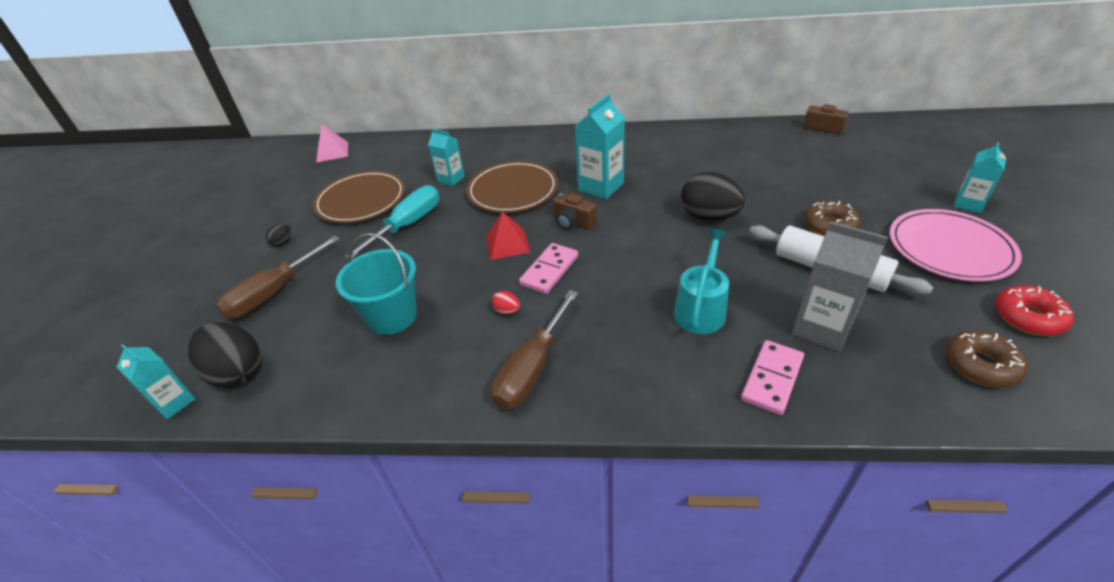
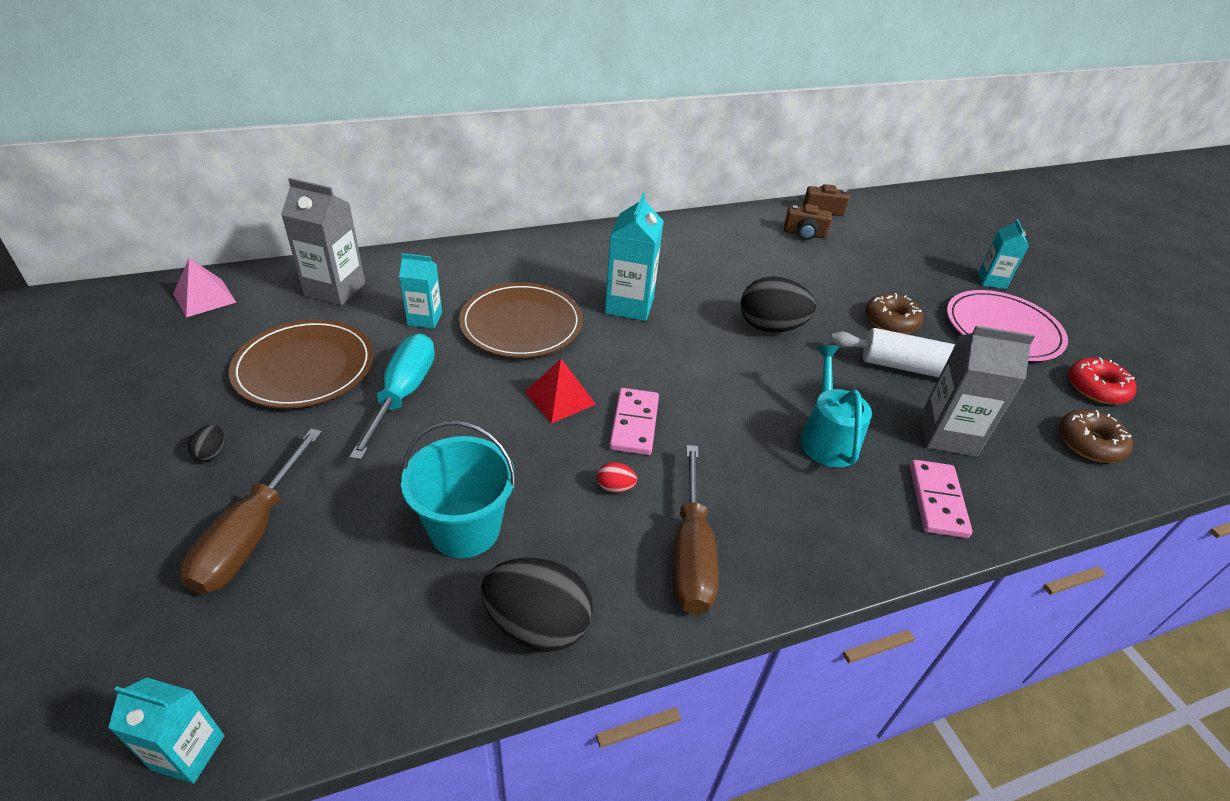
camera: 30 degrees left, 0 degrees up
(237, 372) = (272, 672): black egg -> black egg (538, 625)
(408, 154) = (335, 289): none -> grey carton
(573, 222) = (624, 356): brown camera -> brown camera (804, 234)

